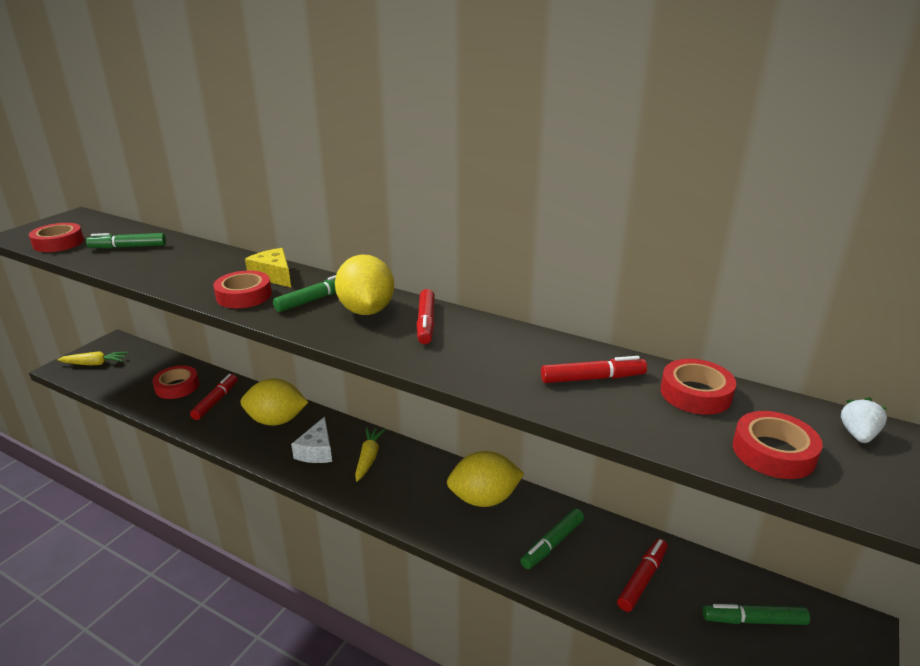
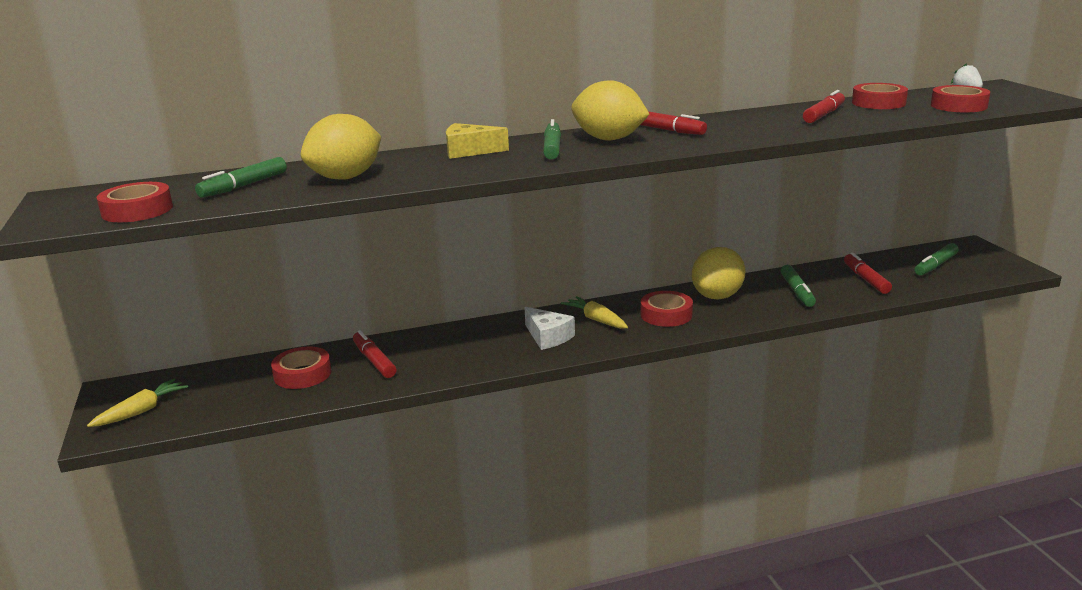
camera: 45 degrees left, 5 degrees down
(244, 295) = (489, 165): red tape -> red tape (666, 315)
(276, 420) = (467, 341): yellow lemon -> yellow lemon (346, 177)

